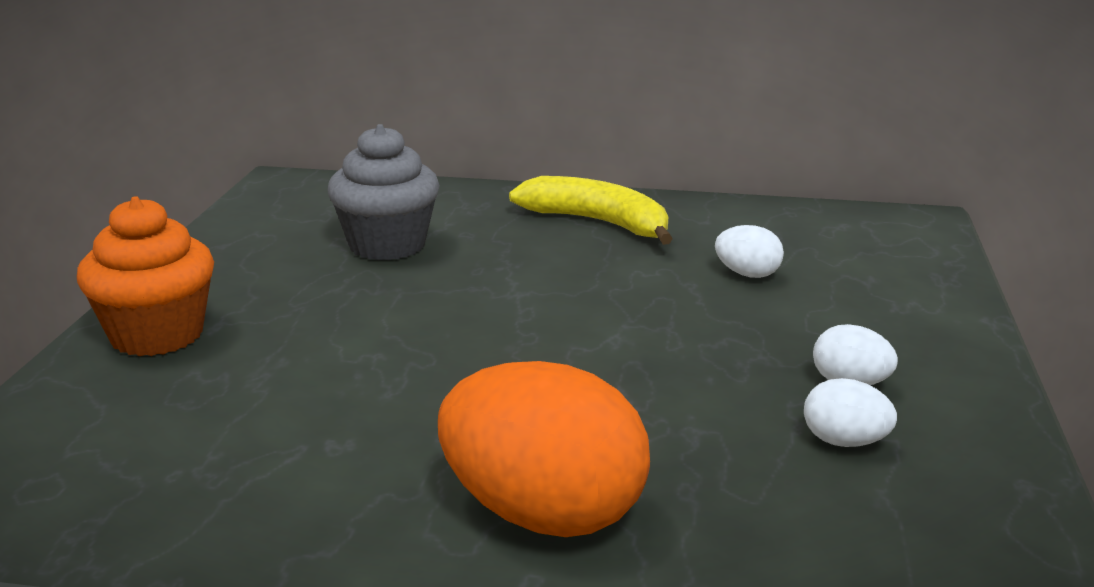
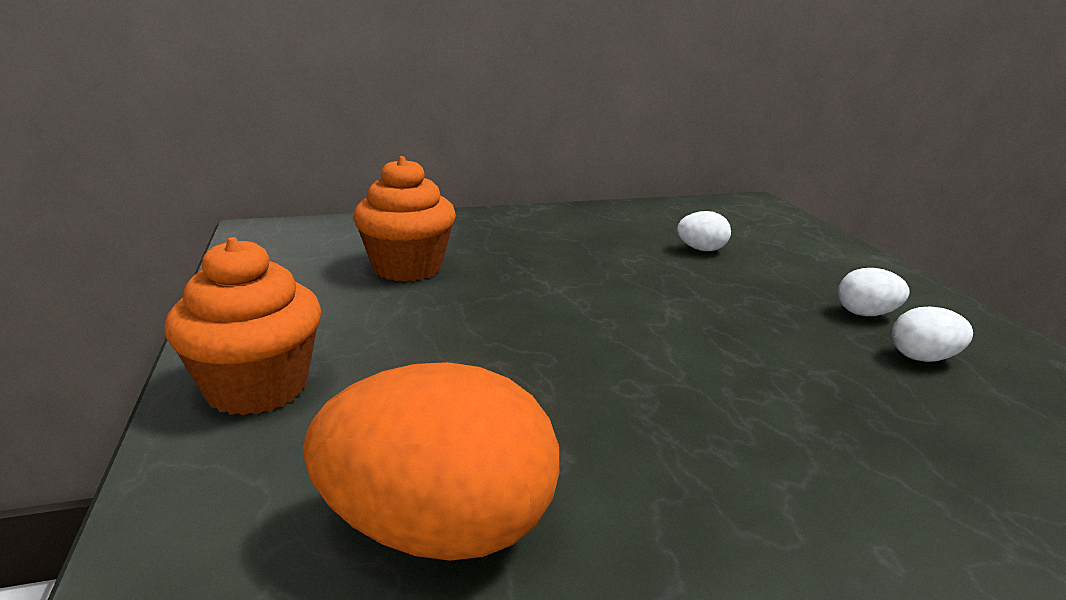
camera: 25 degrees left, 0 degrees up
(387, 245) = (407, 267): grey cupcake -> orange cupcake
(543, 514) = (812, 480): orange egg -> orange egg (439, 529)
(599, 223) = (556, 229): yellow banana -> none

